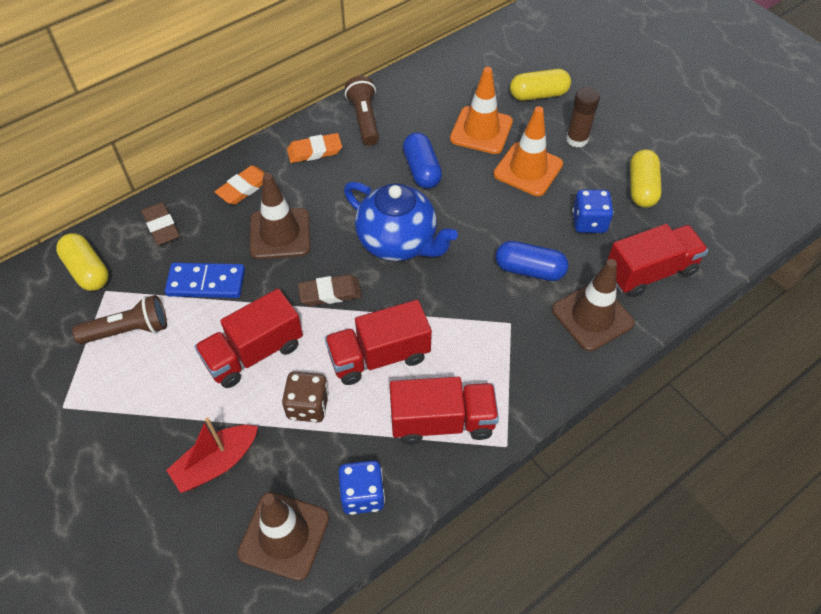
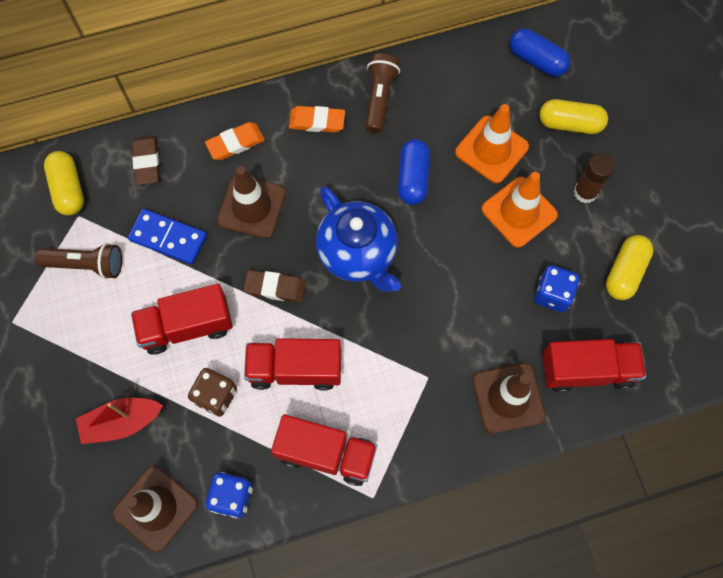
camera: 20 degrees right, 15 degrees up
(529, 270) = (470, 327): blue capsule -> blue capsule (536, 60)

